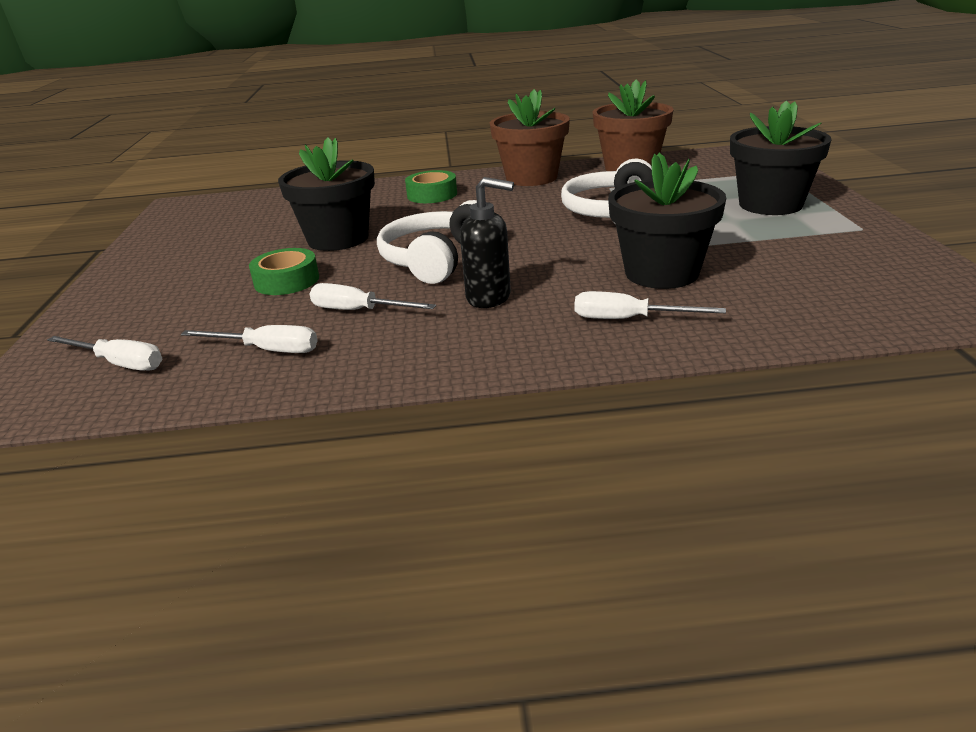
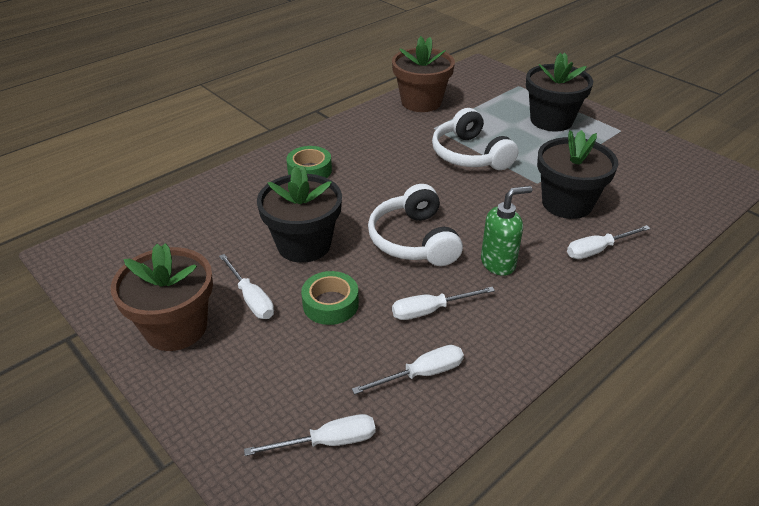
camera: 40 degrees left, 10 degrees up
(238, 260) = (251, 299): none -> white screwdriver
(489, 298) = (498, 263): black soap dispenser -> green soap dispenser
(531, 178) = (363, 130): brown flower pot -> brown flower pot (176, 327)

